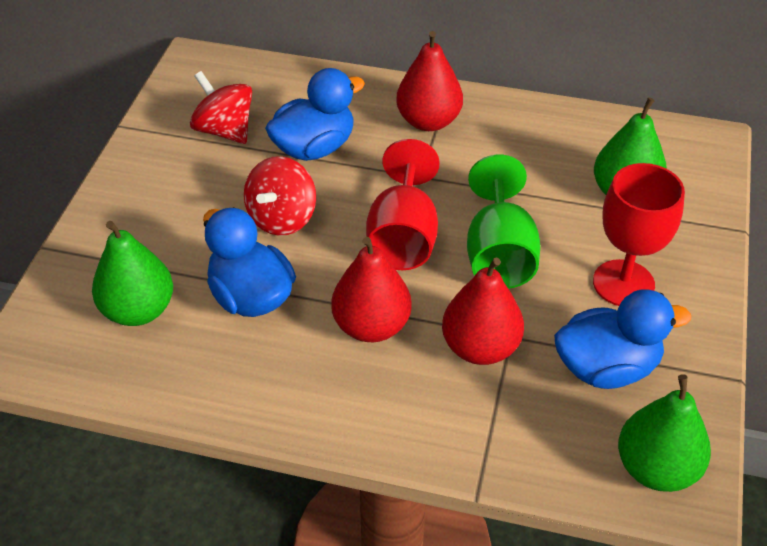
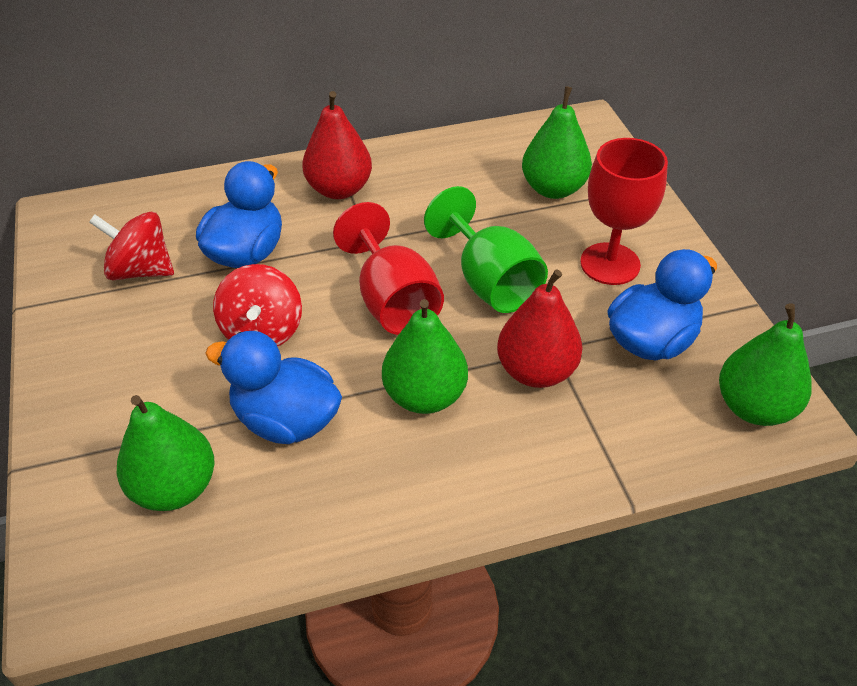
camera: 30 degrees left, 0 degrees up
(371, 326) = (424, 396): red pear -> green pear

